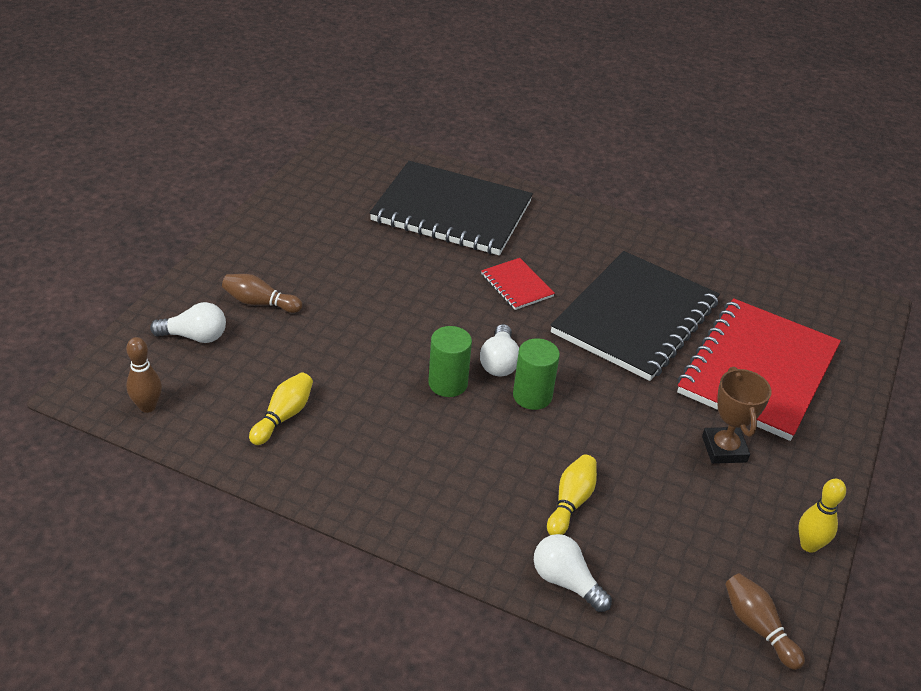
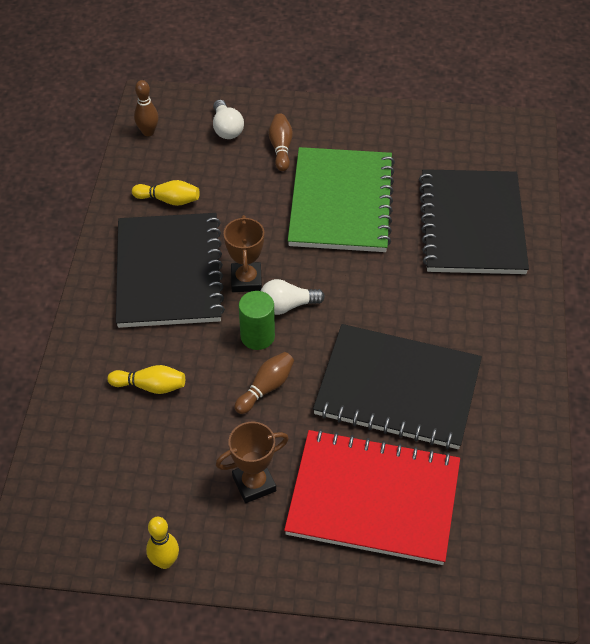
camera: 75 degrees right, 10 degrees up
(372, 283) = (341, 202): none -> green notebook
(403, 444) = (169, 272): none -> black notebook
(448, 383) = (246, 280): green cylinder -> brown trophy
(517, 285) = (393, 294): red notebook -> none
(566, 581) = (72, 399): white light bulb -> none
(758, 627) = (67, 531): brown bowling pin -> brown bowling pin (266, 388)

